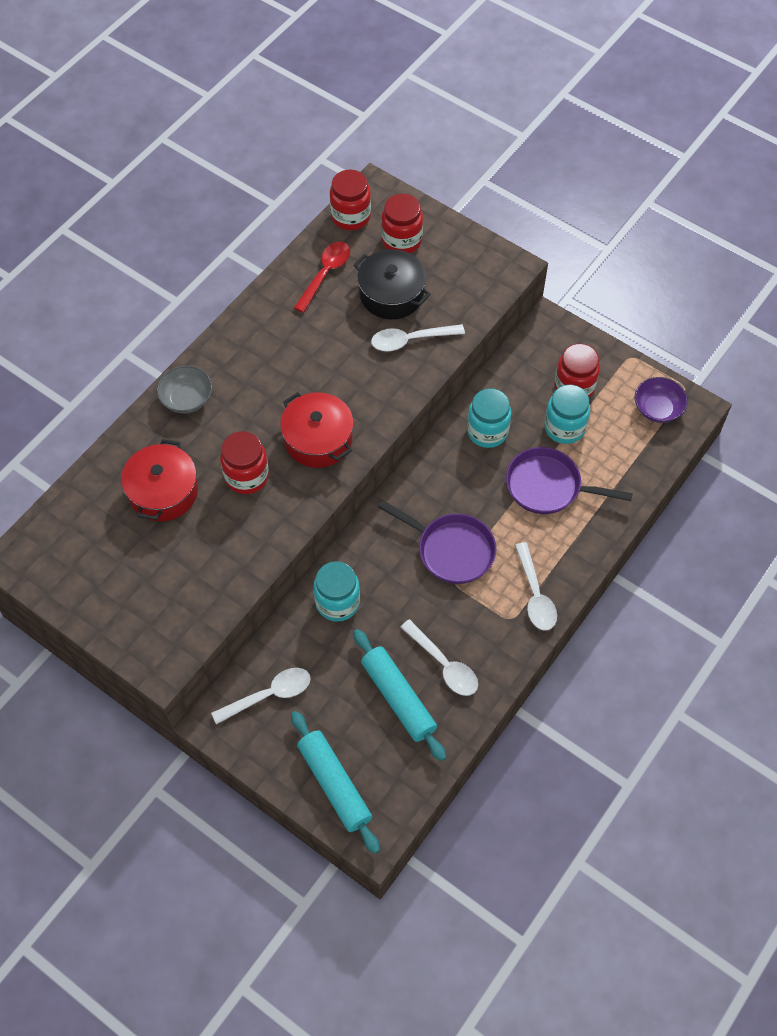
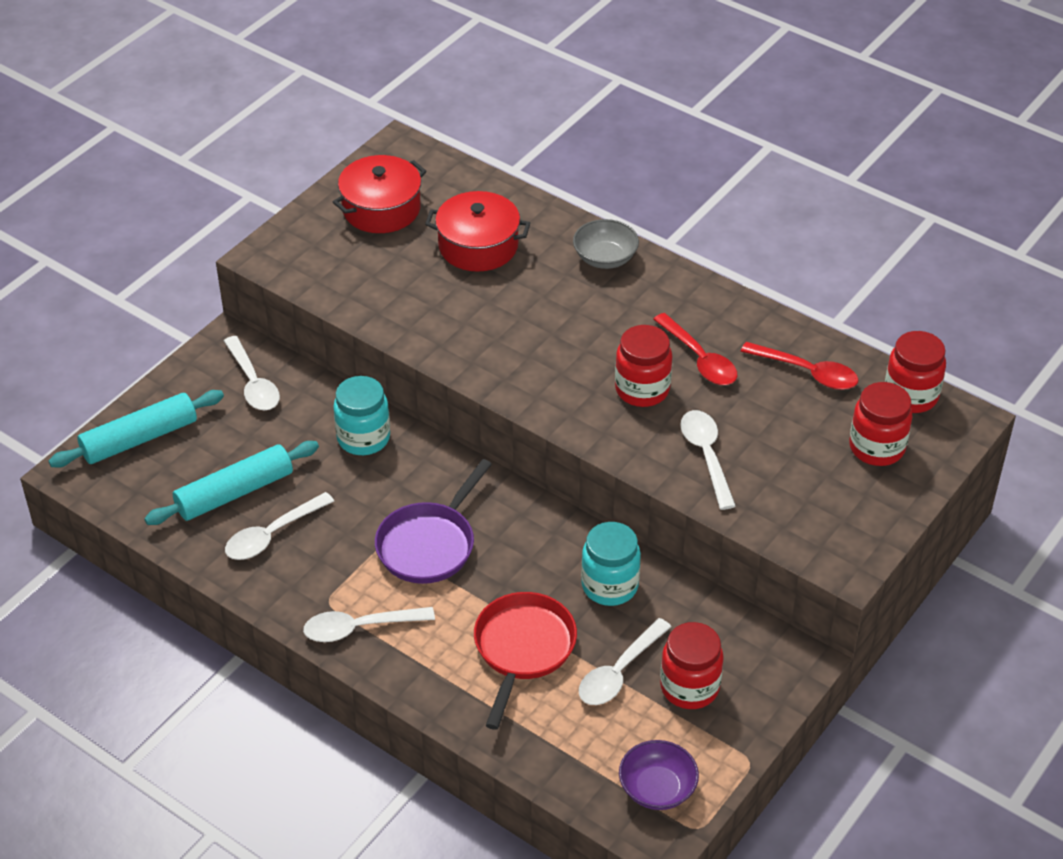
camera: 90 degrees right, 15 degrees down
(246, 476) = (497, 311): red jar -> red jar (642, 389)
(309, 339) = (699, 359): none -> red spoon
(318, 439) = (549, 370): red pot -> red pot (381, 209)
(391, 294) = (781, 437): black pot -> none
(548, 486) = (523, 649): purple pan -> red pan
(564, 428) = (619, 672): turquoise jar -> white spoon

